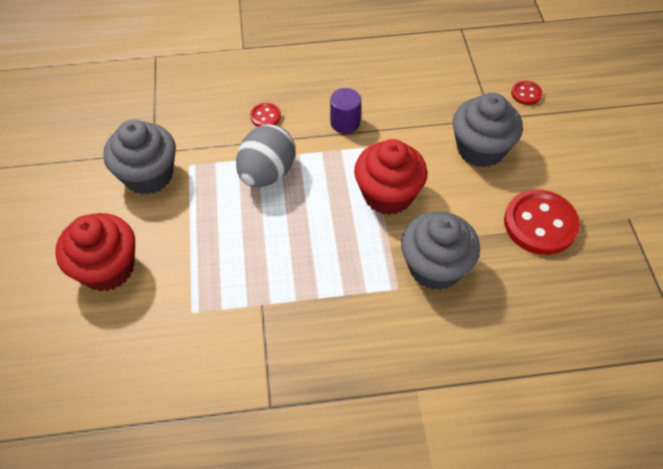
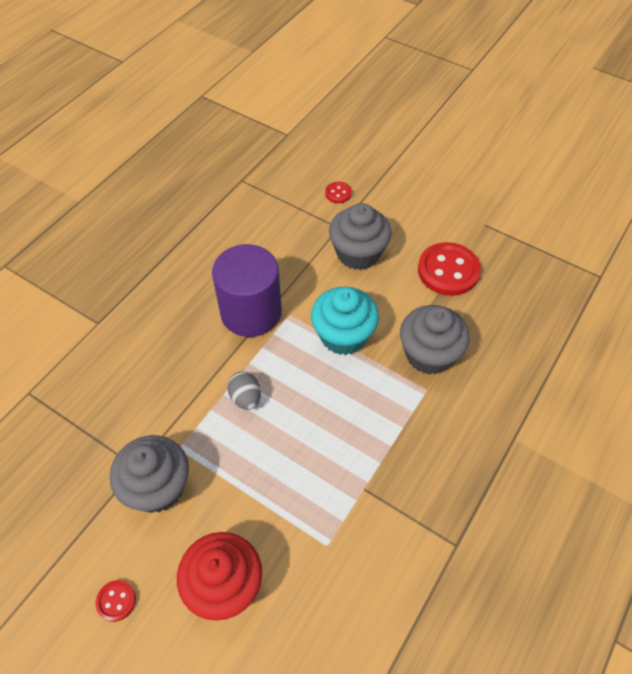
camera: 50 degrees left, 0 degrees up
(265, 116) = (188, 359): red button -> red button (116, 601)
(267, 173) = (246, 398): grey egg -> grey egg, size x0.58
(345, 122) = (251, 312): purple cylinder -> purple cylinder, size x2.08
(388, 195) = (343, 335): red cupcake -> turquoise cupcake

